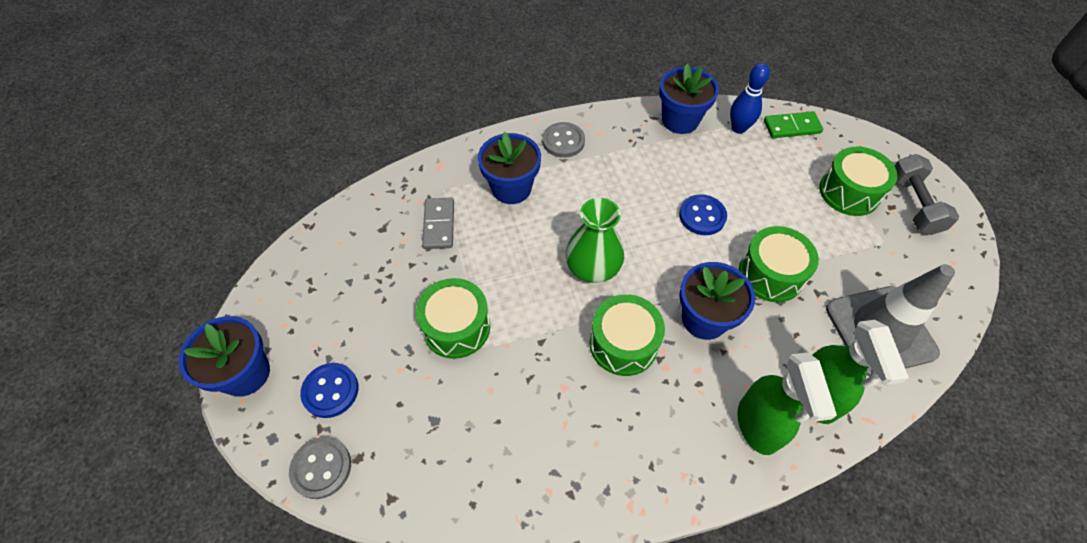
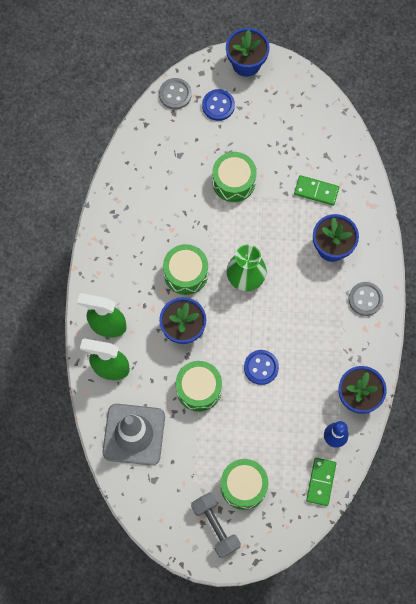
camera: 110 degrees right, 15 degrees up
(439, 225) = (316, 191): grey domino -> green domino
(913, 205) = (215, 526): grey dumbbell -> grey dumbbell turned 45 degrees clockwise

